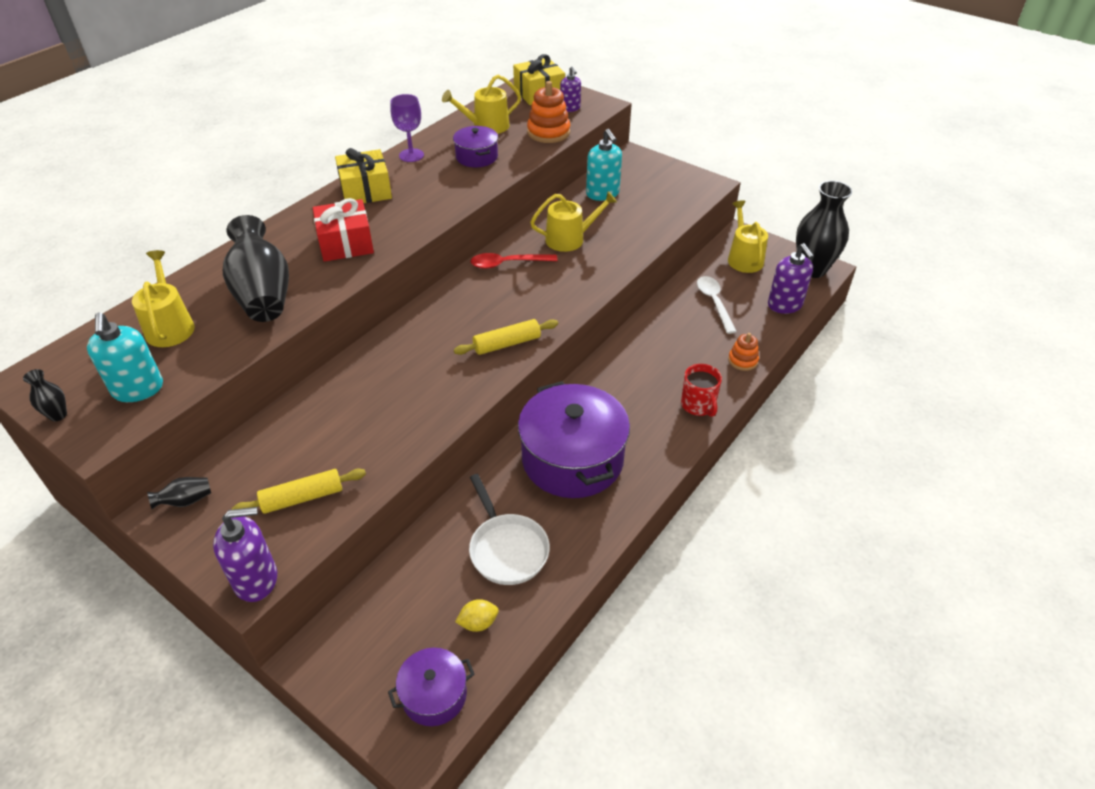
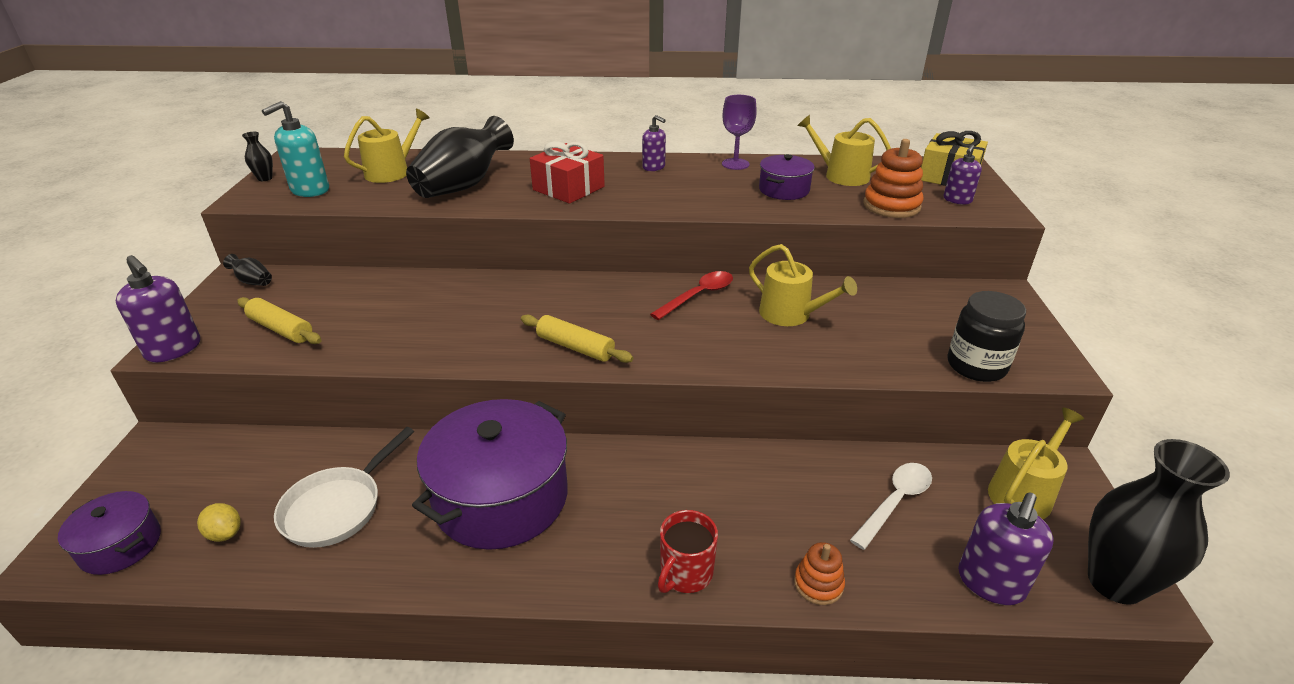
camera: 55 degrees right, 10 degrees down
(365, 190) = (654, 167): yellow gift -> purple soap dispenser
(507, 264) = (698, 295): red spoon -> red spoon turned 90 degrees clockwise
(602, 194) = (901, 302): turquoise soap dispenser -> none
(682, 205) = (976, 366): none -> black jar

